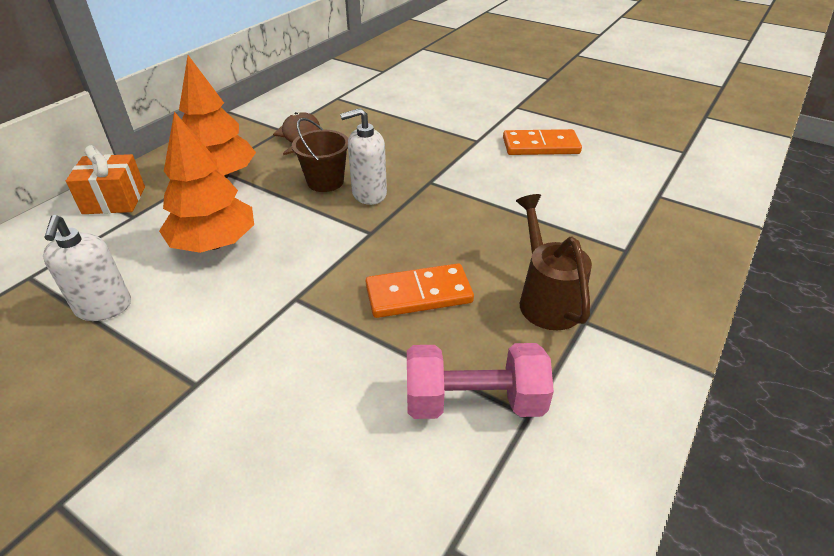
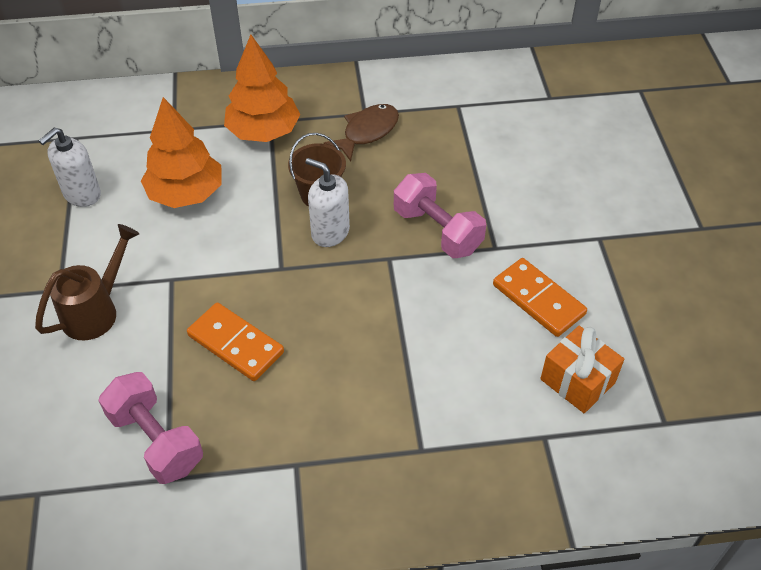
camera: 50 degrees right, 10 degrees up
(114, 200) = (180, 105): orange gift -> orange gift (577, 381)
(432, 153) = (437, 231): none -> pink dumbbell
(546, 299) = (300, 426): brown watering can -> brown watering can (96, 311)

